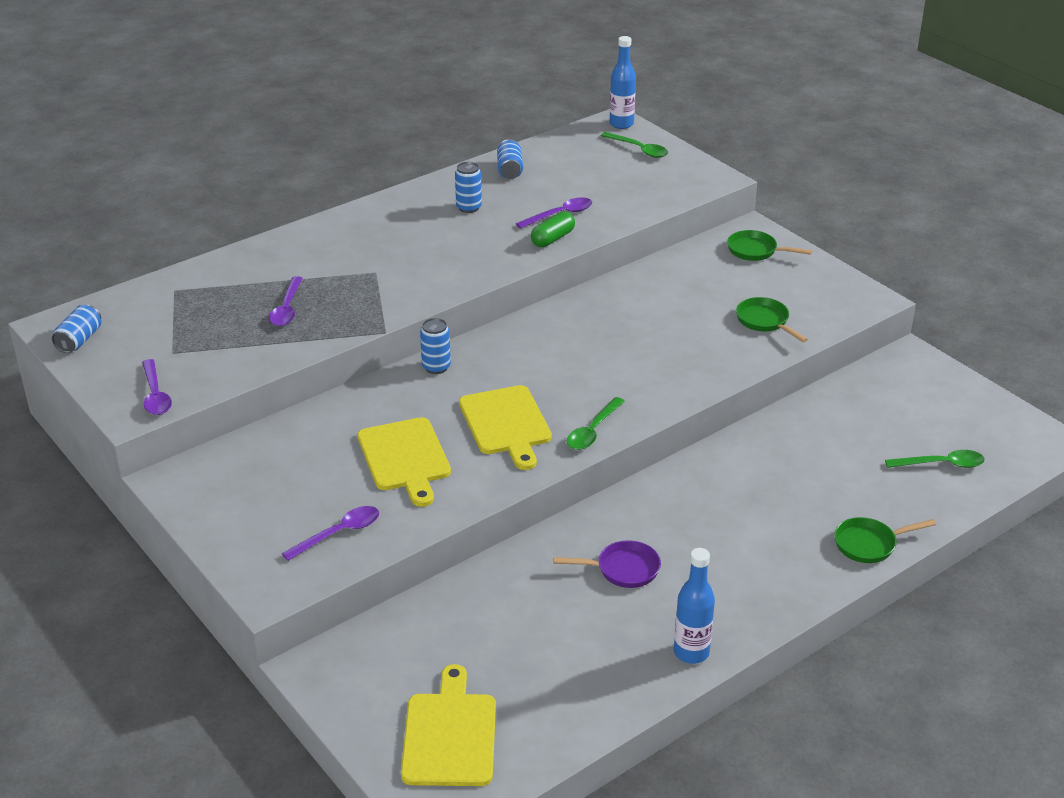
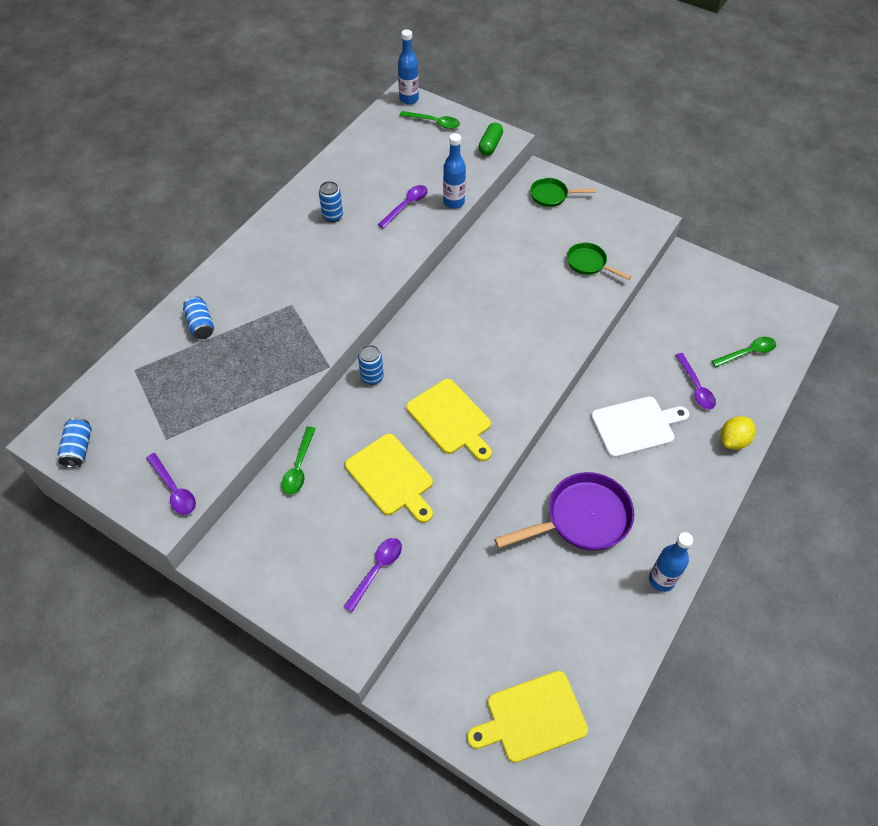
camera: 20 degrees left, 20 degrees up
(287, 308) = (238, 363): purple spoon -> purple spoon (695, 387)
(450, 735) = (532, 717): yellow cutting board -> yellow cutting board turned 90 degrees counterclockwise
(510, 170) = (346, 168): blue can -> blue can (201, 325)
(552, 239) = (412, 232): green capsule -> green capsule (490, 145)
(593, 431) = (517, 407): green spoon -> green spoon (299, 467)
(618, 222) = (453, 202): none -> blue bottle
(623, 569) = (581, 518): purple pan -> purple pan, size x1.80
(746, 500) = (636, 426): none -> white cutting board
(869, 544) = (733, 440): green pan -> yellow lemon

